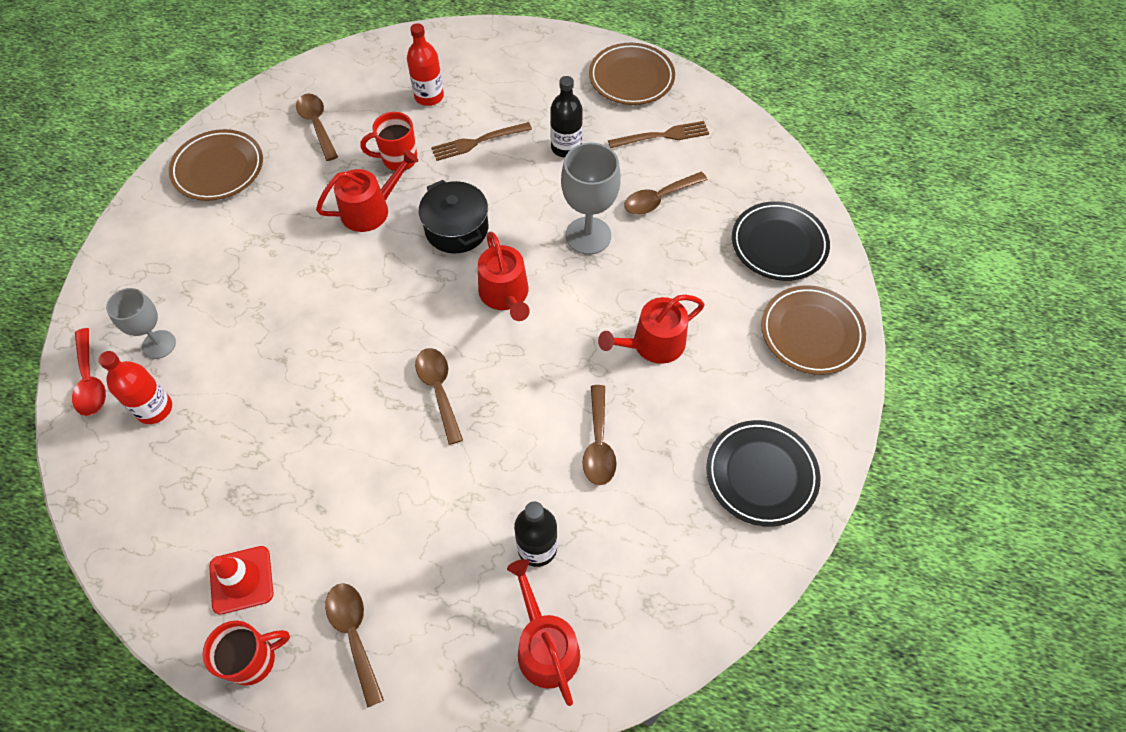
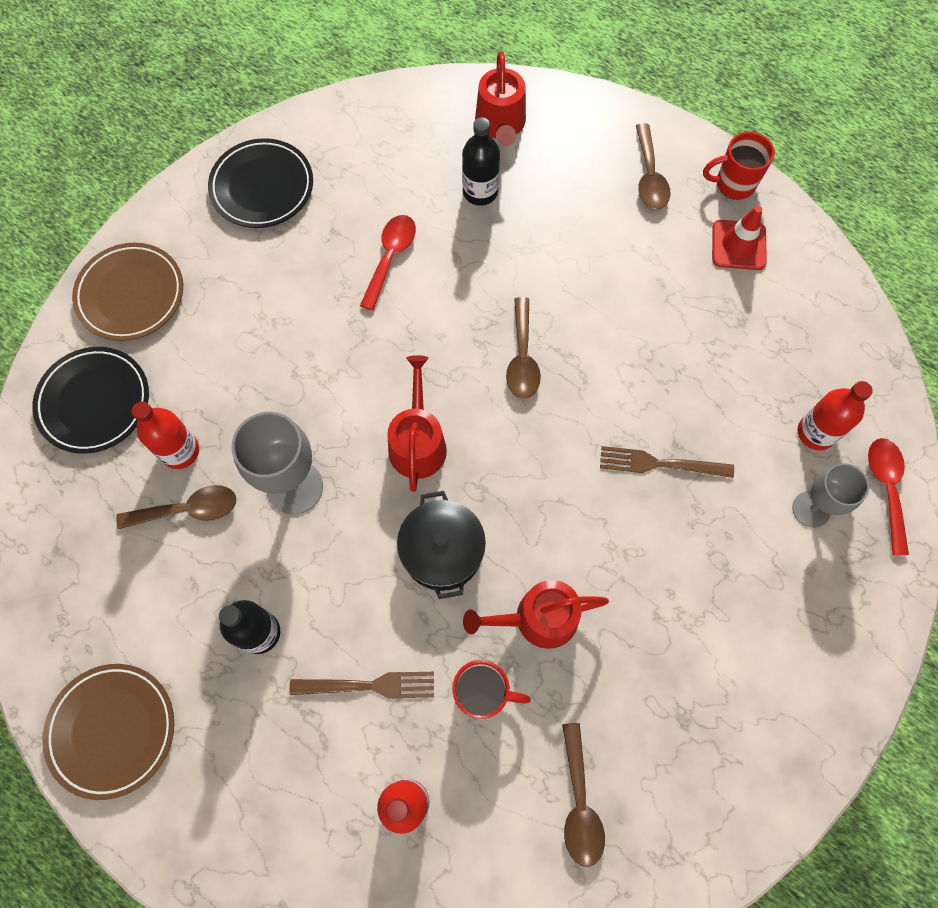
camera: 160 degrees left, 10 degrees up
(218, 169) = (727, 765): brown plate -> none
(598, 444) = (390, 257): brown spoon -> red spoon
(653, 344) = (291, 335): red watering can -> none
(662, 136) = (129, 607): brown fork -> brown fork (659, 464)
(689, 232) = (180, 451): none -> red bottle

